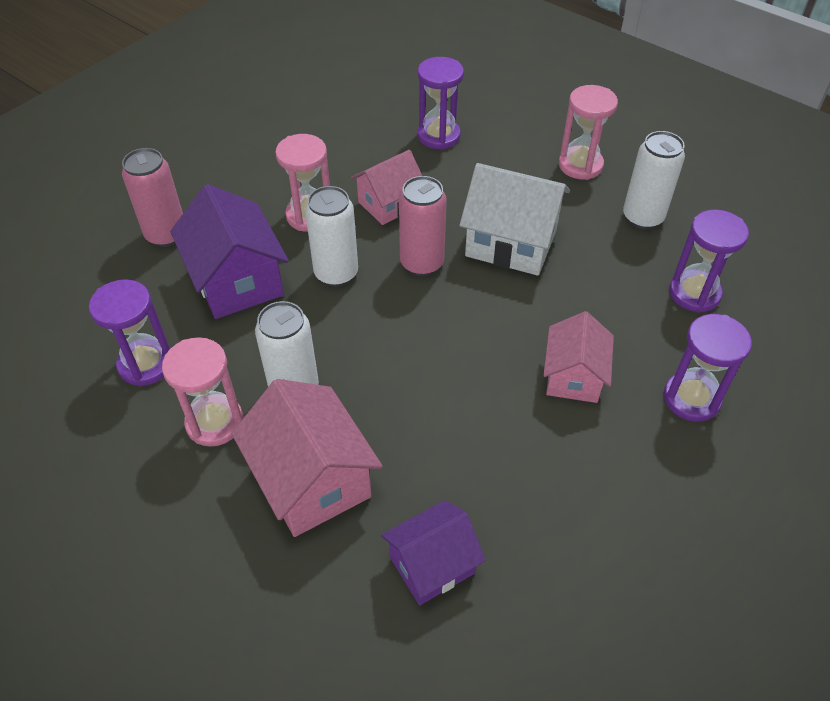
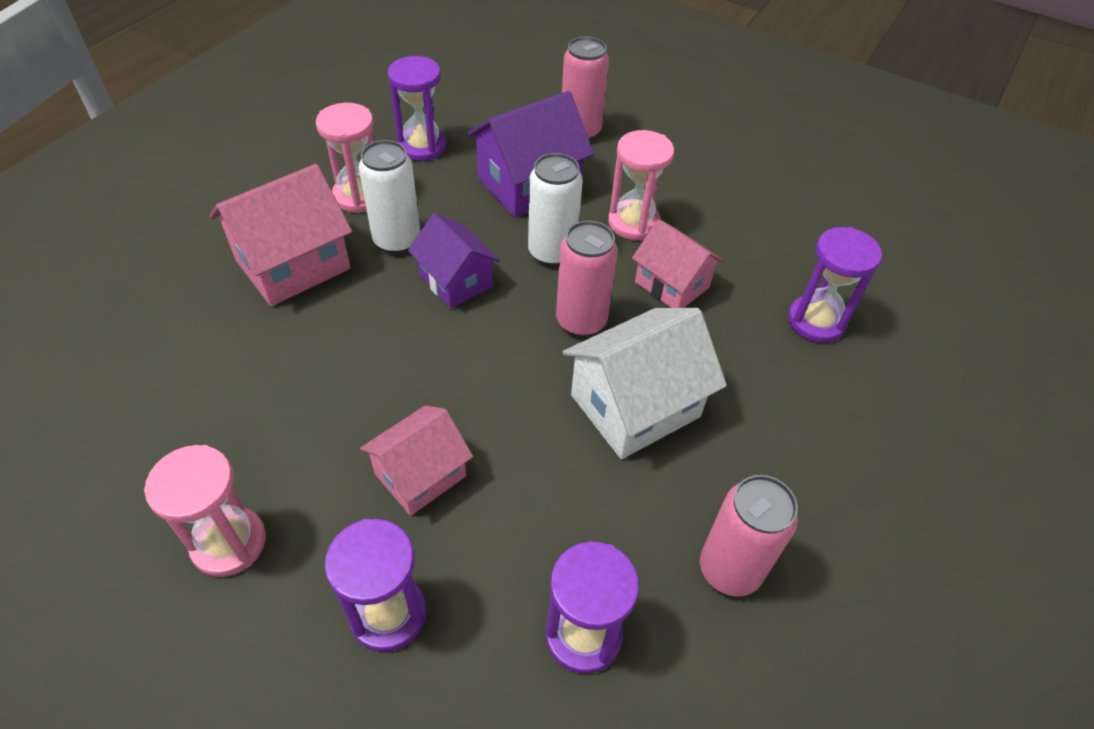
camera: 80 degrees right, 0 degrees up
(432, 565) = (192, 356): purple house -> purple house (456, 281)
(511, 243) = (635, 406): white house -> white house turned 45 degrees clockwise
(573, 377) = (420, 475): pink house -> pink house turned 45 degrees counterclockwise
(580, 165) = (820, 487): pink hourglass -> pink hourglass (229, 543)
(642, 218) = (729, 569): white can -> pink can

